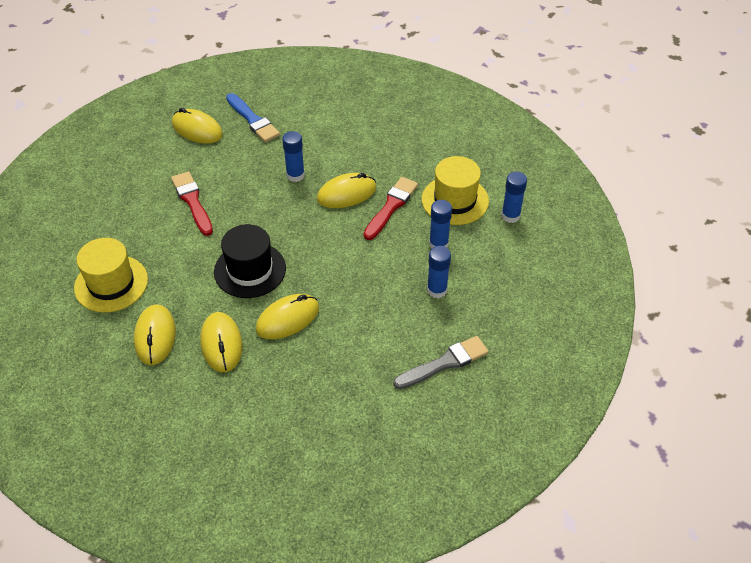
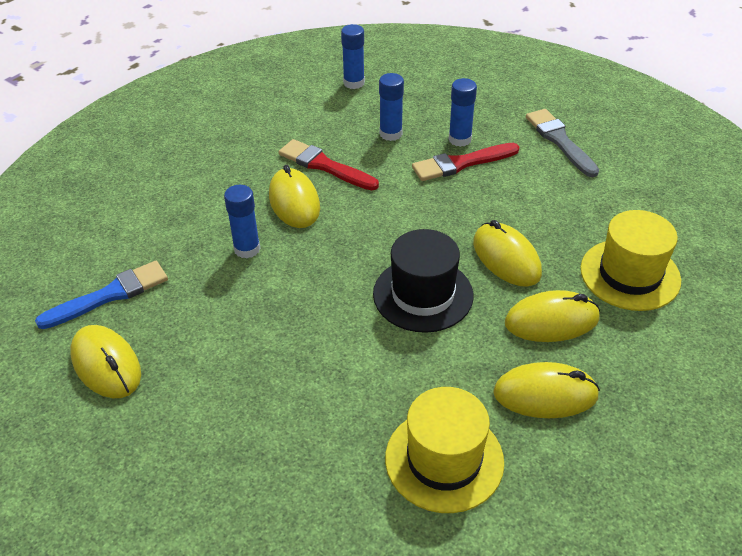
camera: 85 degrees left, 5 degrees down
(192, 201) = (277, 363): red brush -> red brush (461, 163)
(197, 129) = (106, 365): yellow mouse -> yellow mouse turned 75 degrees counterclockwise
(455, 200) = (323, 118): yellow hat -> yellow hat (630, 274)

